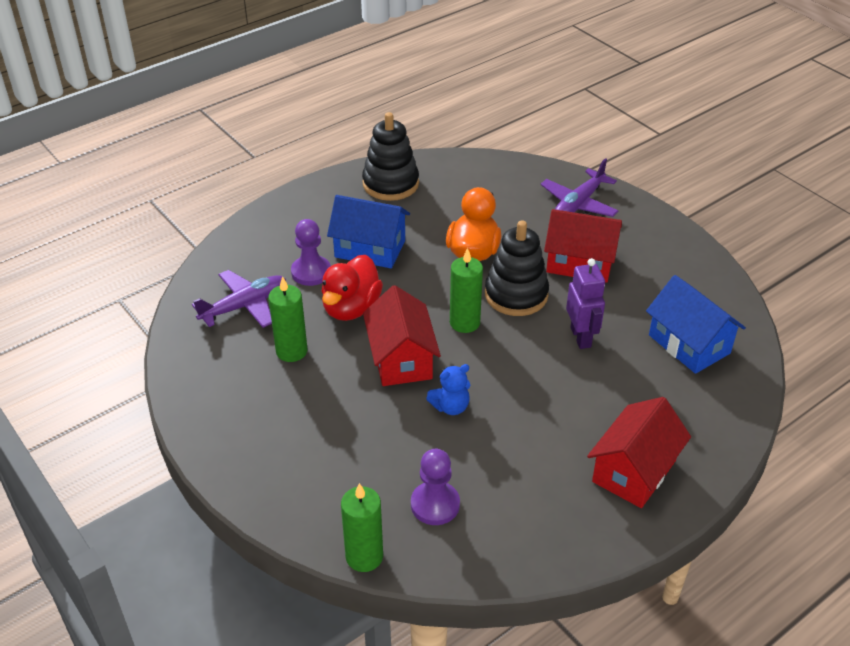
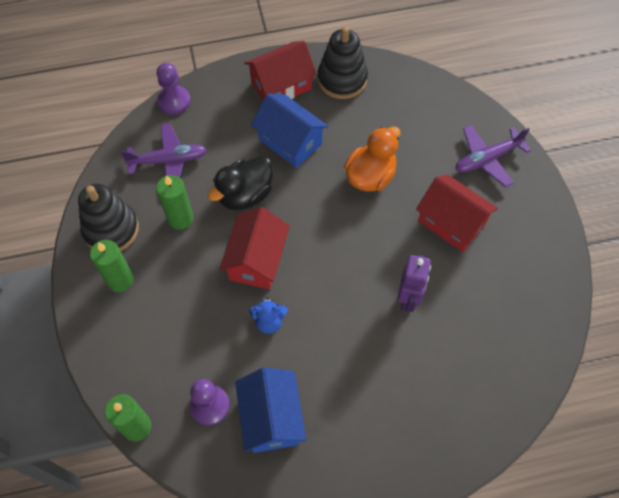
camera: 25 degrees right, 20 degrees up
(311, 272) = (233, 147): purple pawn -> purple pawn (174, 101)
(351, 308) = (245, 195): red duck -> black duck
(464, 323) = (324, 245): green candle -> green candle (120, 280)
(516, 295) = (380, 234): black stacking toy -> black stacking toy (111, 229)
(634, 471) = (375, 445): red house -> red house (281, 85)
(689, 344) = (494, 343): blue house -> blue house (271, 418)

